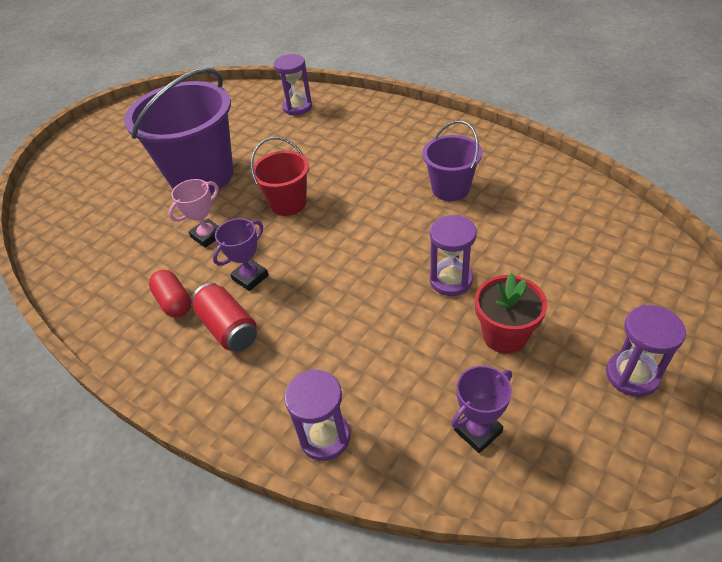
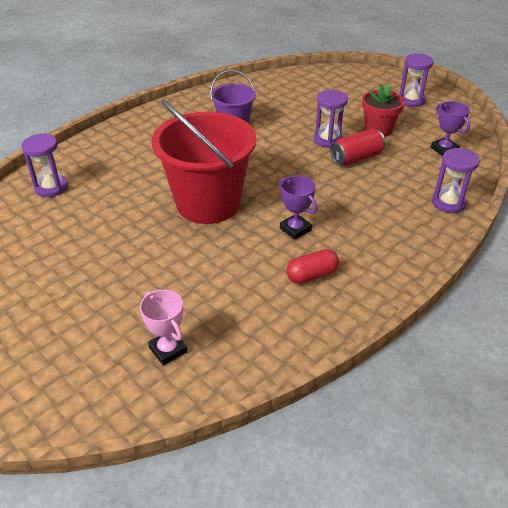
camera: 85 degrees left, 5 degrees down
(202, 176) = (128, 258): purple bucket -> none
(207, 236) = (230, 254): pink trophy -> pink trophy (168, 350)
(228, 328) = (349, 243): red can -> red can (356, 158)
(288, 203) = (208, 203): red bucket -> red bucket, size x1.86

